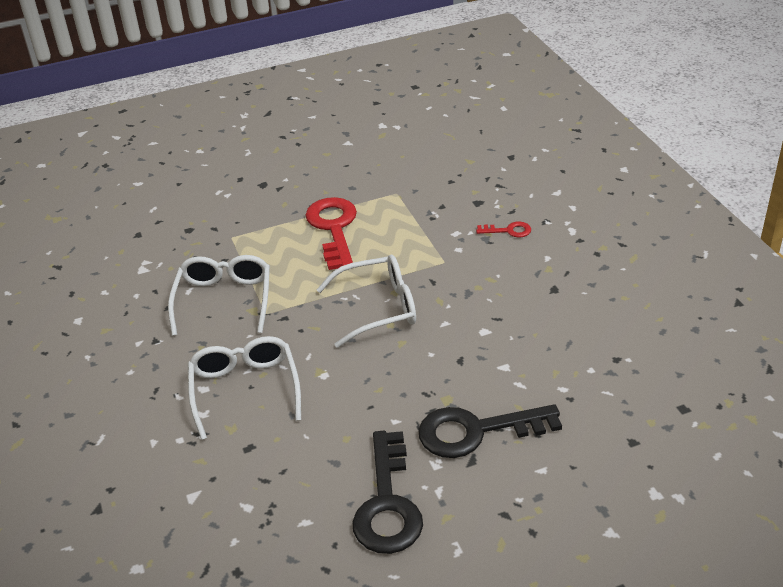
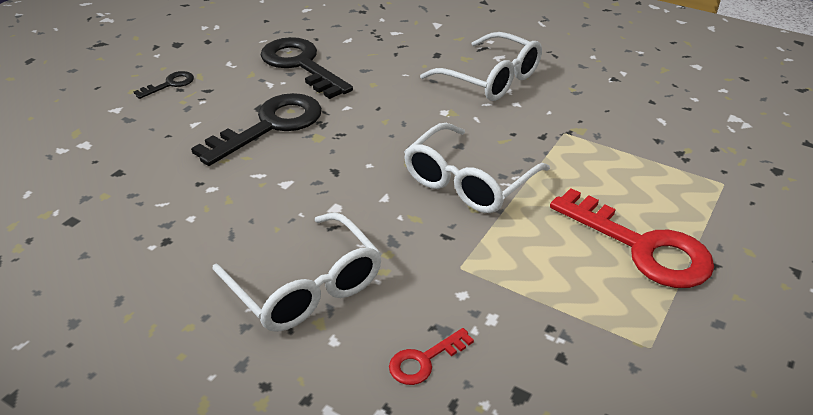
camera: 140 degrees right, 0 degrees up
(224, 300) = (617, 126): white glasses -> white glasses (306, 286)
(539, 545) = (170, 84): none -> black key

